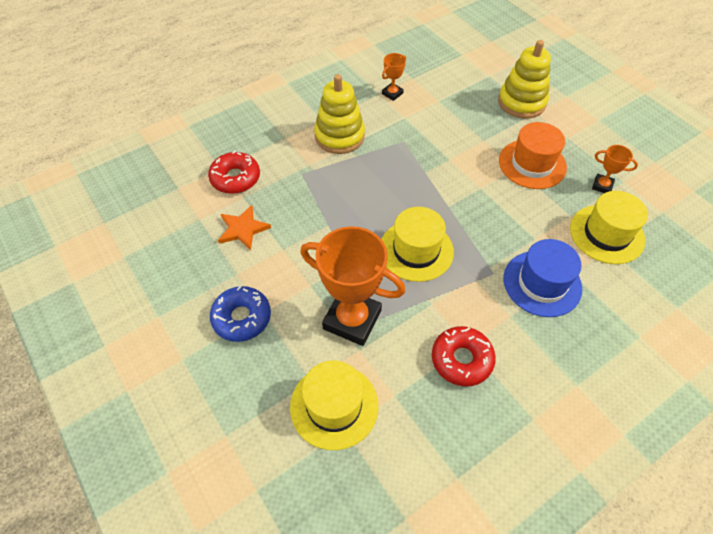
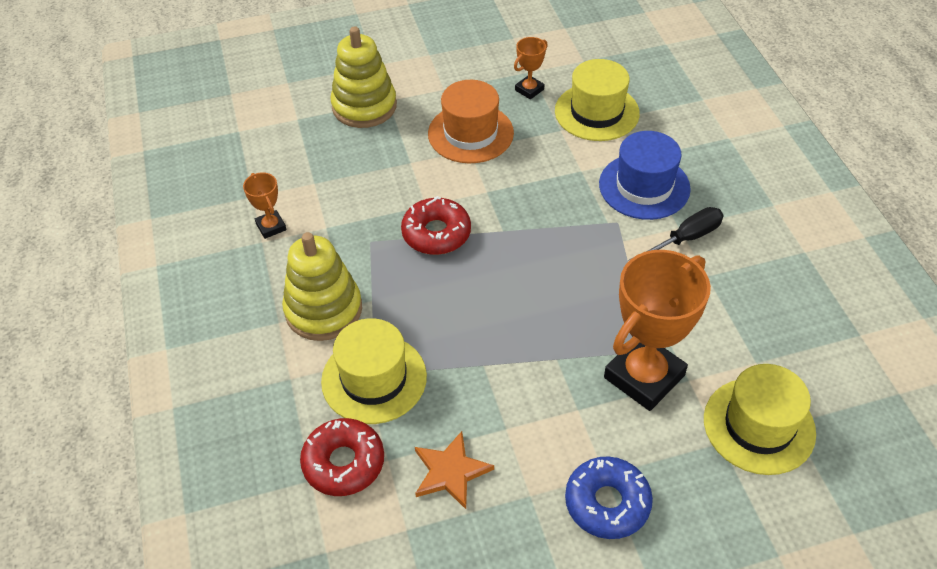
camera: 70 degrees left, 5 degrees down
(416, 250) = (560, 282): yellow hat -> yellow hat (374, 378)
(461, 359) = (724, 287): red donut -> red donut (436, 233)
(500, 323) = (685, 239): none -> black screwdriver

